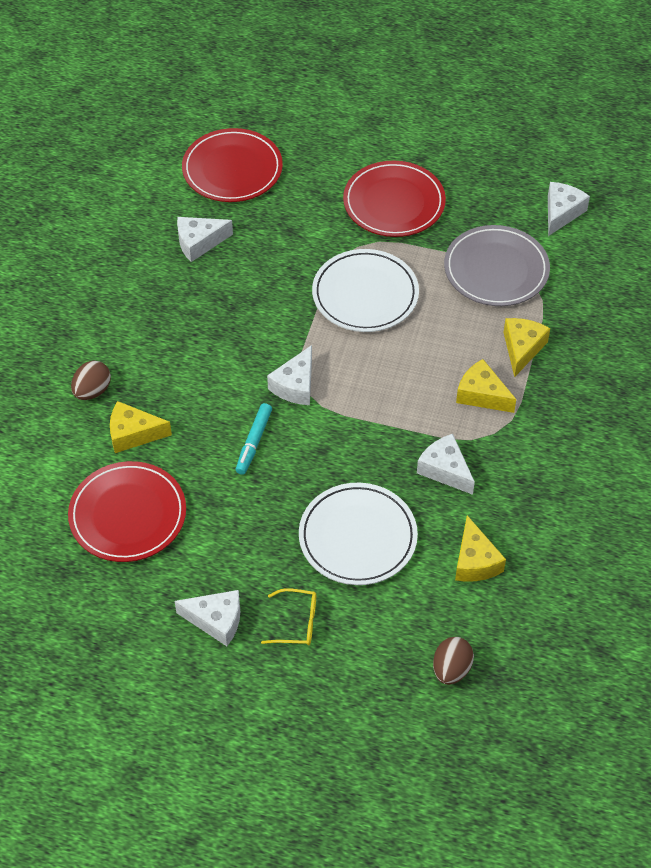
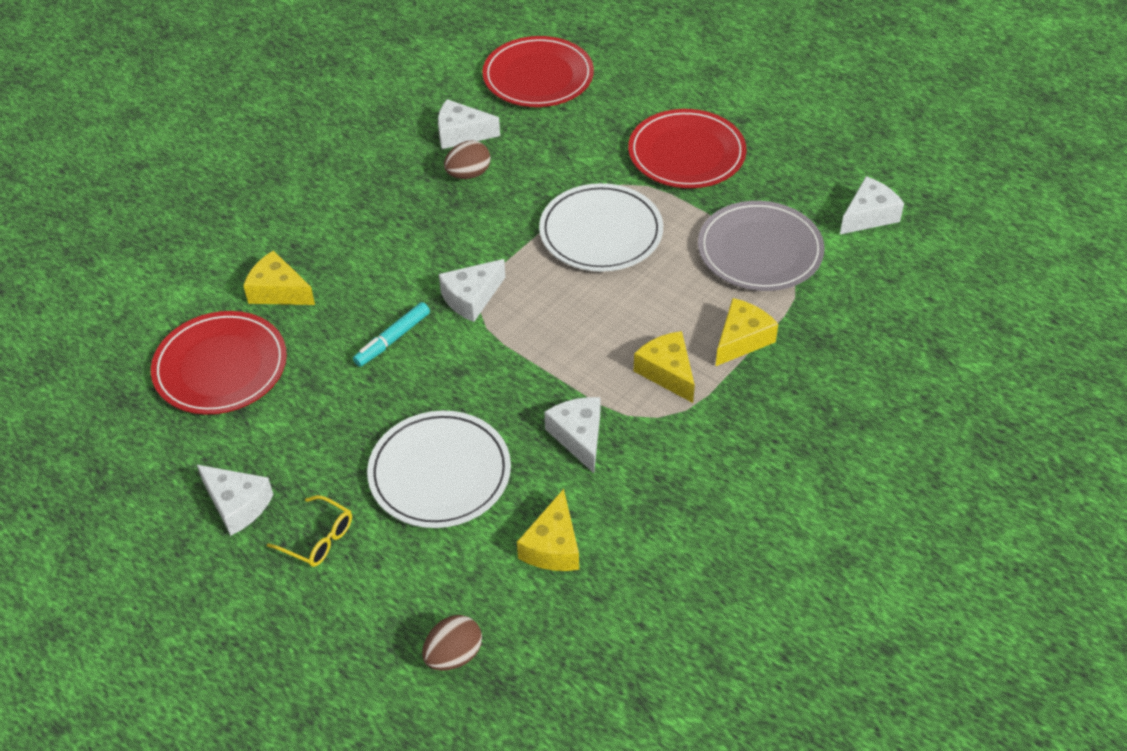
camera: 25 degrees right, 5 degrees down
(92, 391) = (266, 238): brown egg -> brown egg (468, 174)

